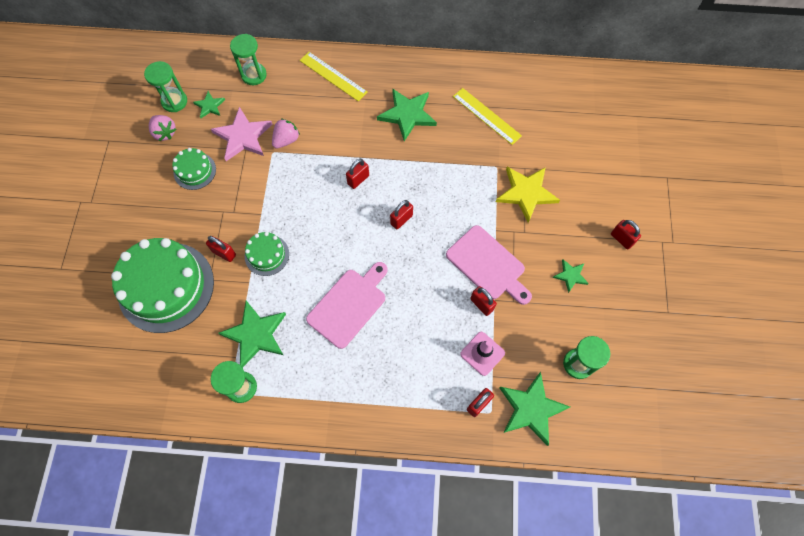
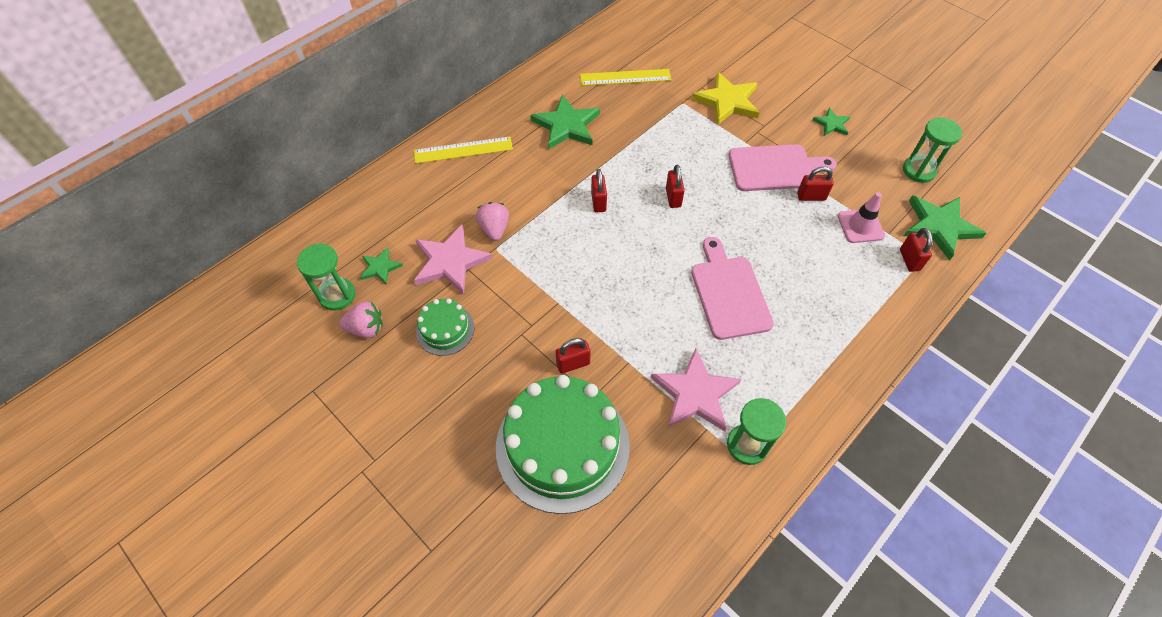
camera: 50 degrees left, 10 degrees down
(254, 75) = (388, 208): green hourglass -> none
(255, 334) = (695, 393): green star -> pink star
(267, 255) = (611, 326): green cake -> none
(621, 239) = (824, 74): red padlock -> none

